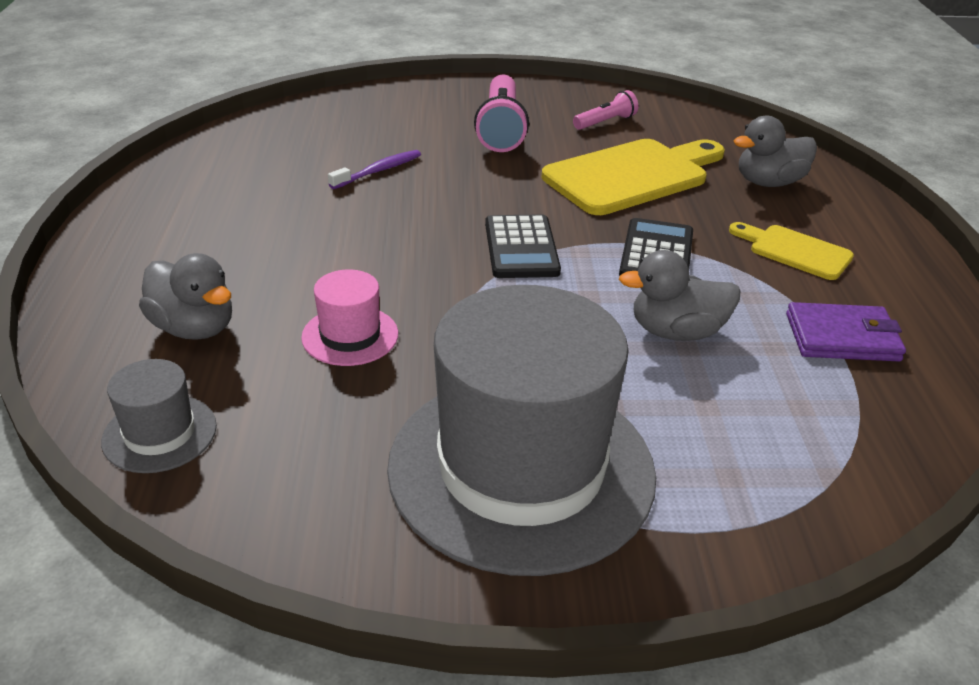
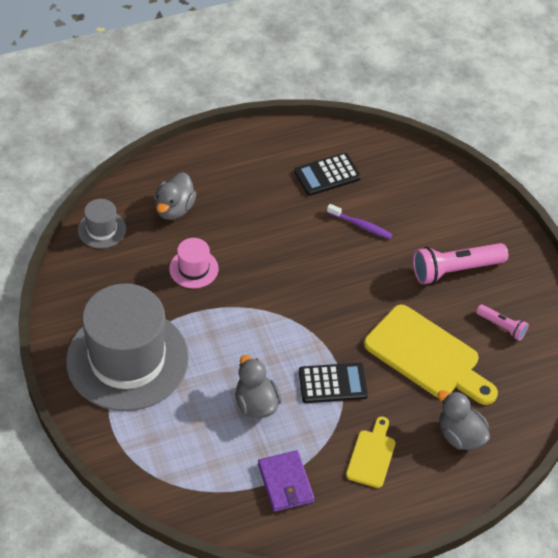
camera: 70 degrees right, 15 degrees up
(521, 248) = (307, 317): black calculator -> black calculator (327, 175)

